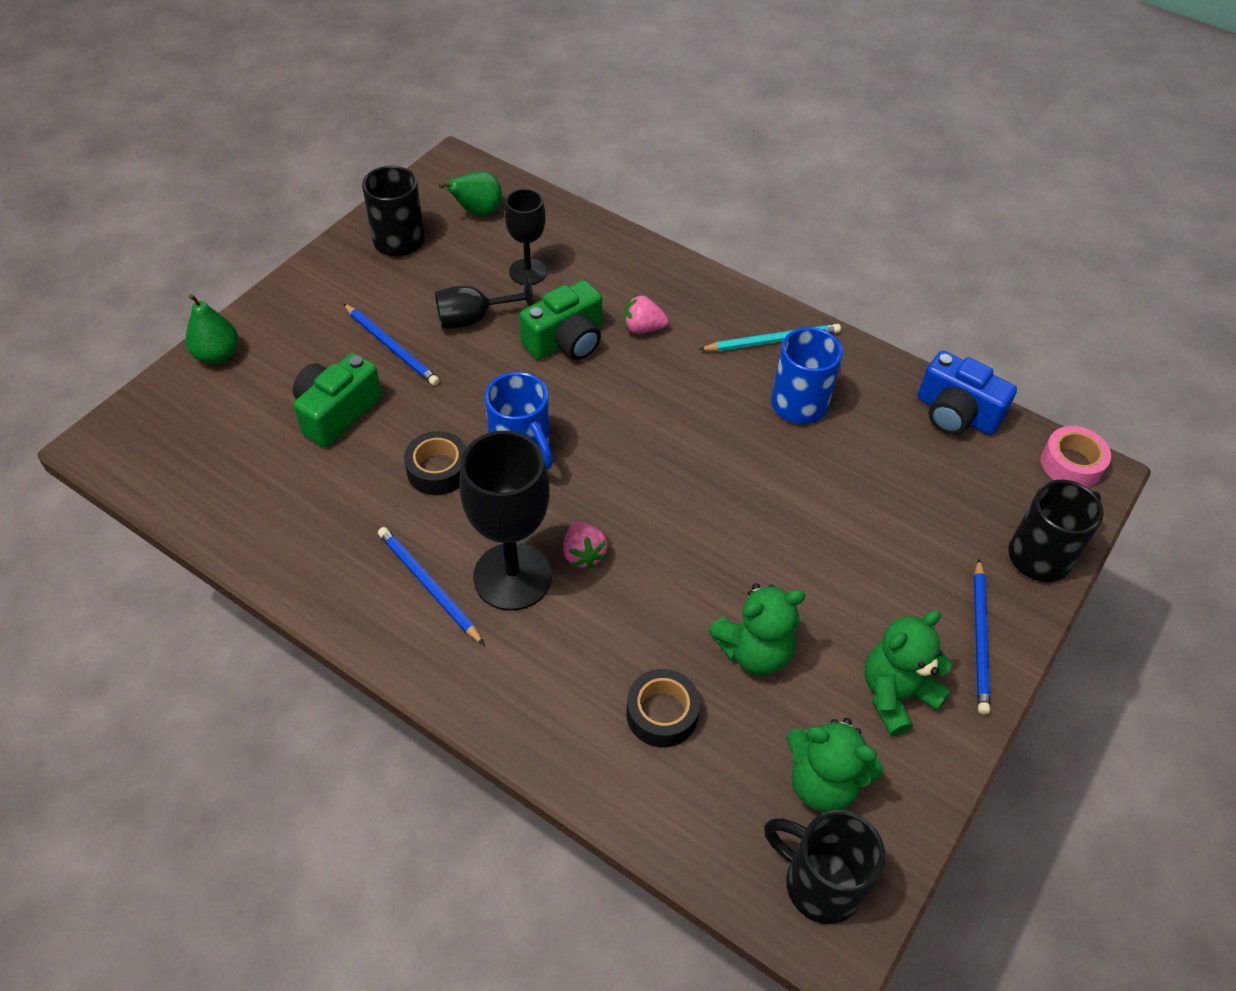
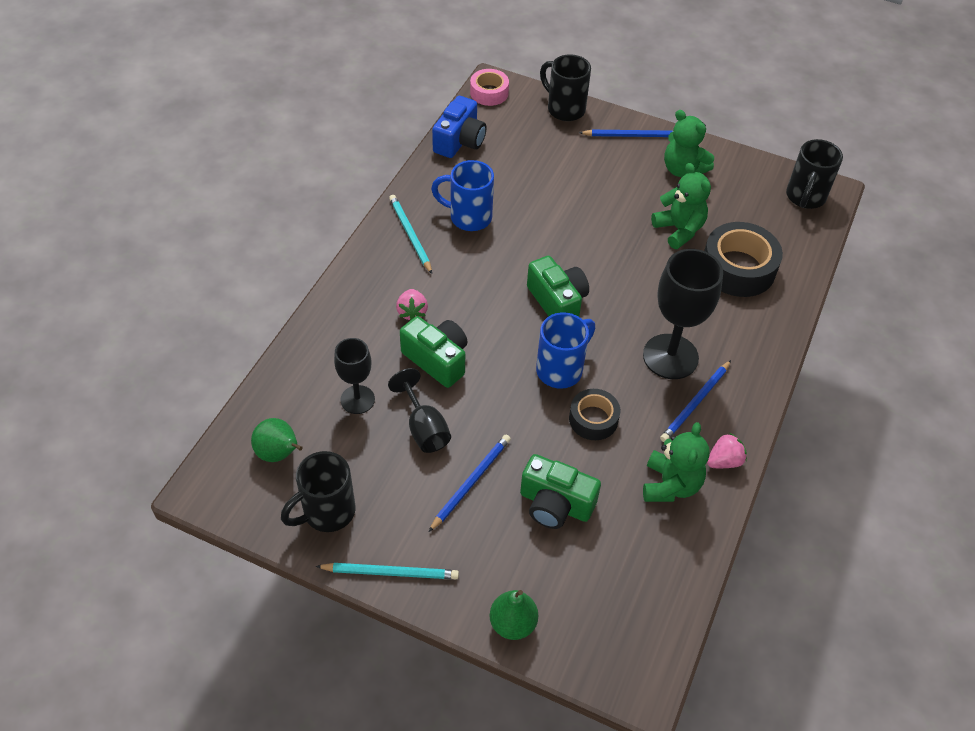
camera: 100 degrees left, 0 degrees up
(313, 276) = (391, 572): none -> turquoise pencil
(583, 554) = (638, 320): pink strawberry -> pink strawberry (724, 461)
(634, 470) = (557, 301): none -> green camera
(662, 714) = (738, 268): black tape -> black tape, size x1.69
(822, 783) = (749, 198): green teddy bear -> green teddy bear (670, 485)

